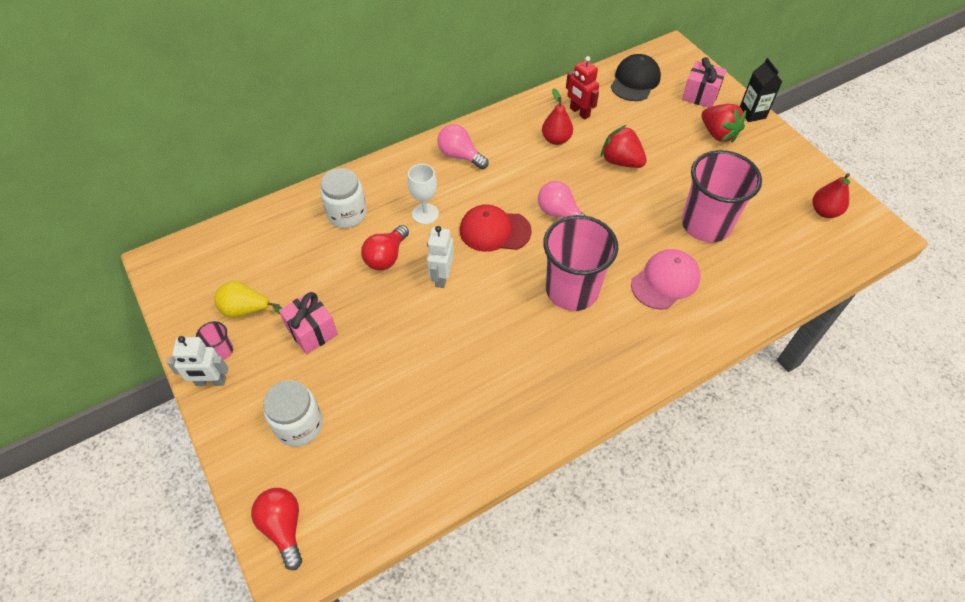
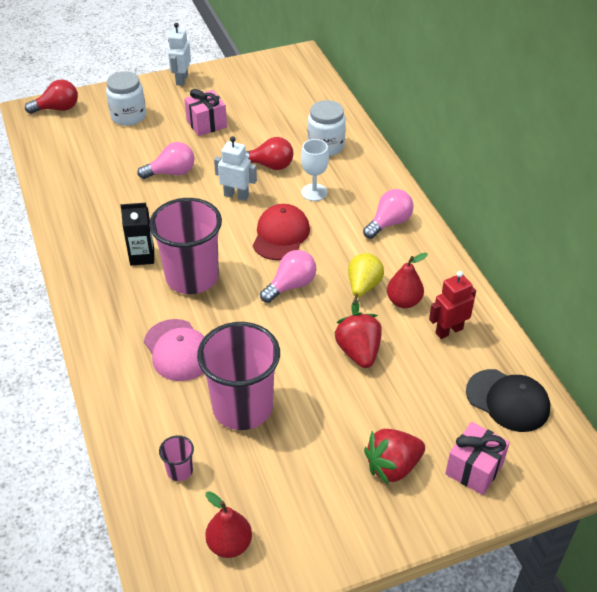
camera: 100 degrees right, 10 degrees down
(221, 351) = (206, 84): pink cup -> pink cup (180, 470)
(246, 310) = (238, 94): yellow pear -> yellow pear (363, 288)
(386, 257) = (269, 165): red light bulb -> red light bulb turned 150 degrees clockwise
(411, 346) = (171, 173): none -> pink light bulb
(621, 161) = (358, 352): red strawberry -> red strawberry turned 60 degrees counterclockwise
(752, 113) = (430, 523): black carton -> black carton (142, 256)

